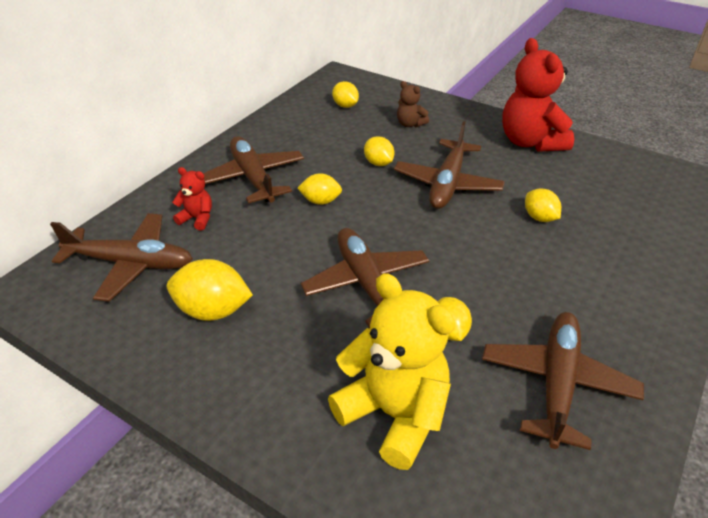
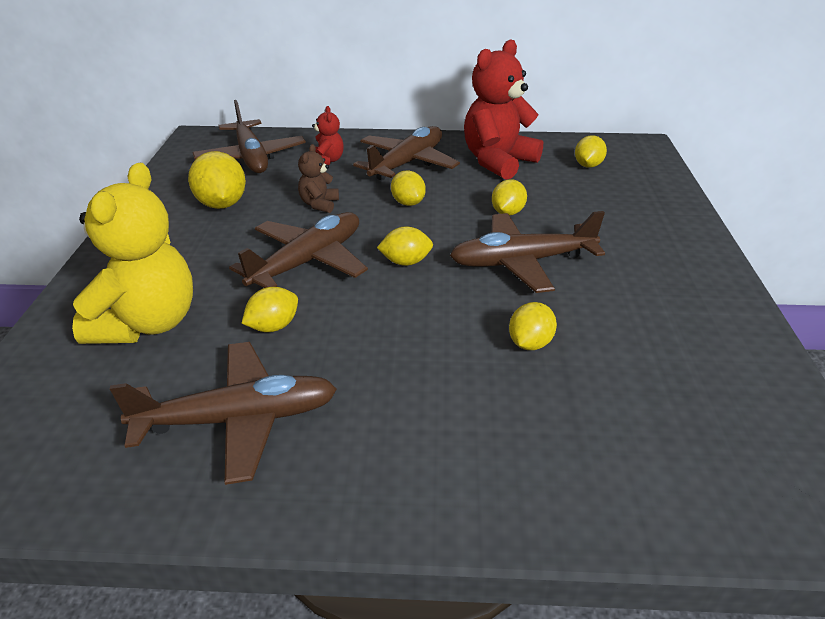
camera: 60 degrees right, 5 degrees down
(408, 233) = (405, 262): none -> yellow lemon
(410, 124) = (608, 209): brown teddy bear -> brown teddy bear (319, 204)
(530, 142) = (695, 299): red teddy bear -> red teddy bear (498, 162)

